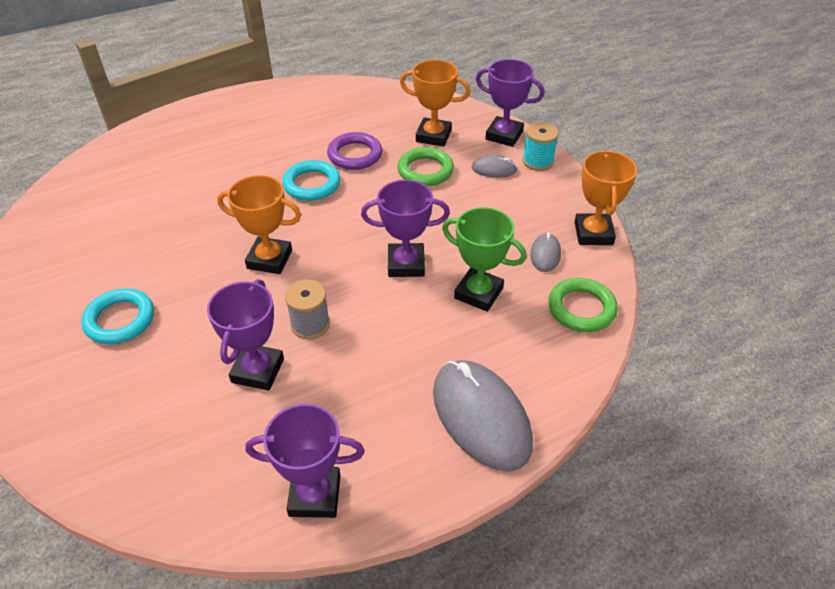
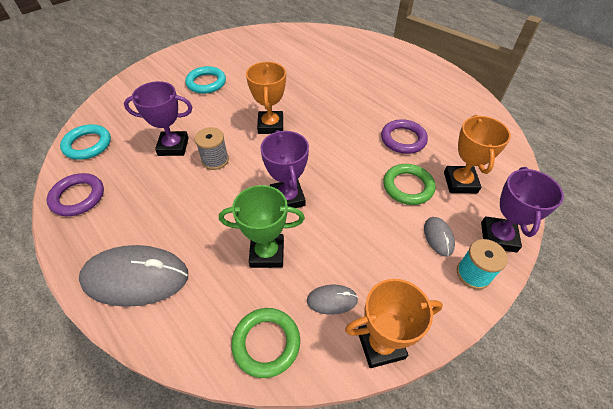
camera: 75 degrees right, 5 degrees up
(312, 184) = (355, 125): turquoise ring -> turquoise ring (88, 145)
(315, 495) = (78, 197): purple trophy -> purple ring
(478, 293) = (267, 253): green trophy -> green trophy turned 75 degrees clockwise
(481, 417) = (136, 277): grey mouse -> grey mouse turned 45 degrees clockwise

